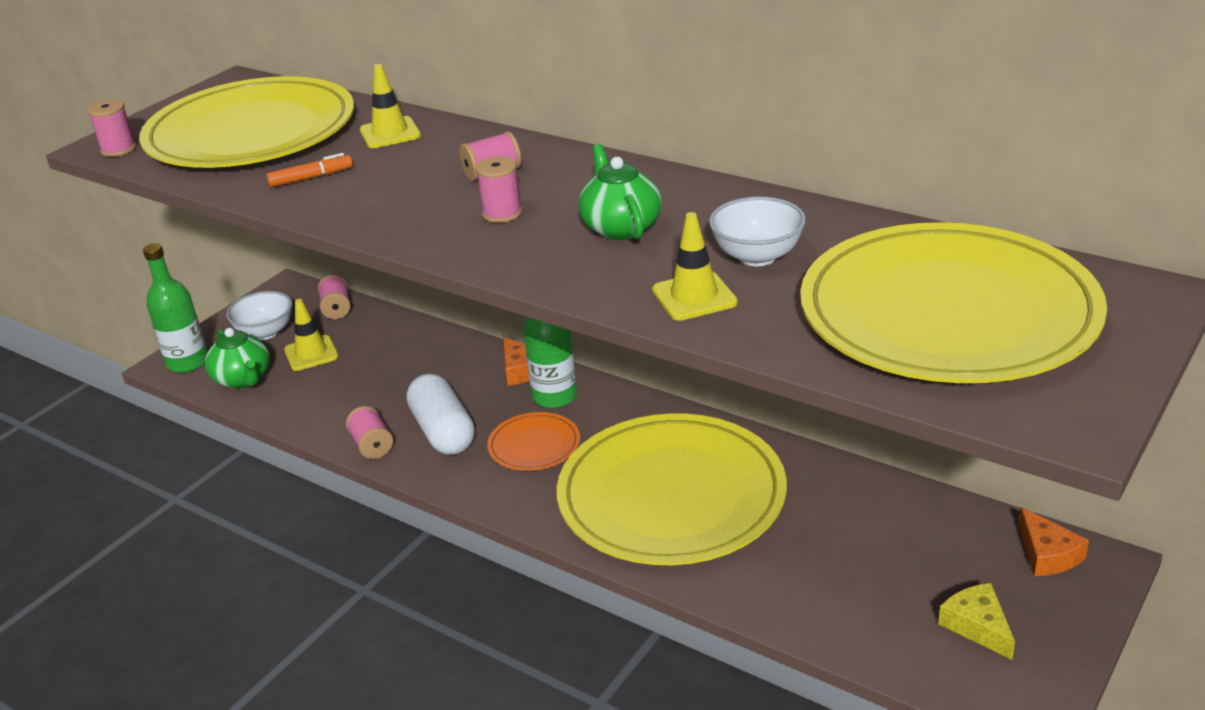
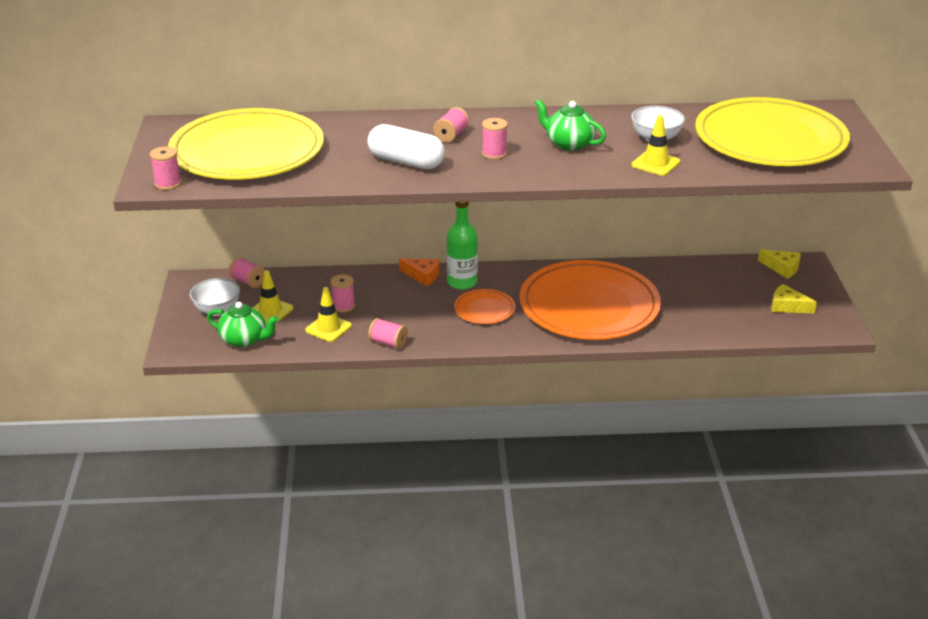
camera: 40 degrees left, 0 degrees up
(187, 362) = (186, 344): green bottle -> none
(311, 178) = (342, 165): orange marker -> none
(388, 376) = (343, 306): none -> pink spool
(390, 133) = (346, 130): yellow traffic cone -> yellow traffic cone (328, 328)
(443, 432) = (421, 321): white capsule -> white capsule (406, 162)
(671, 496) = (589, 306): yellow plate -> orange plate
(1047, 554) = (782, 268): orange cheese -> yellow cheese

